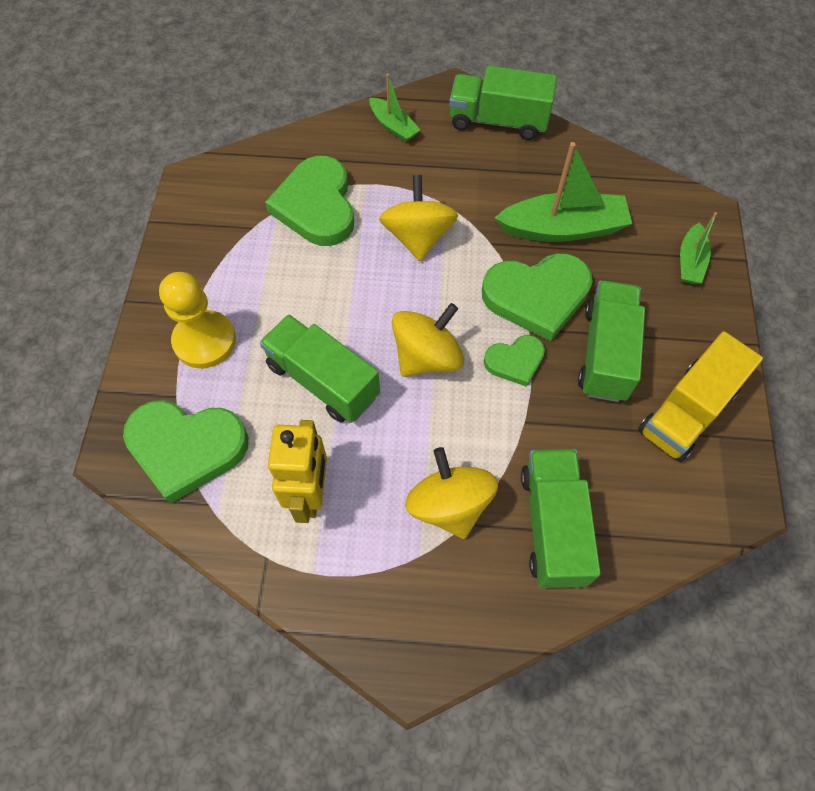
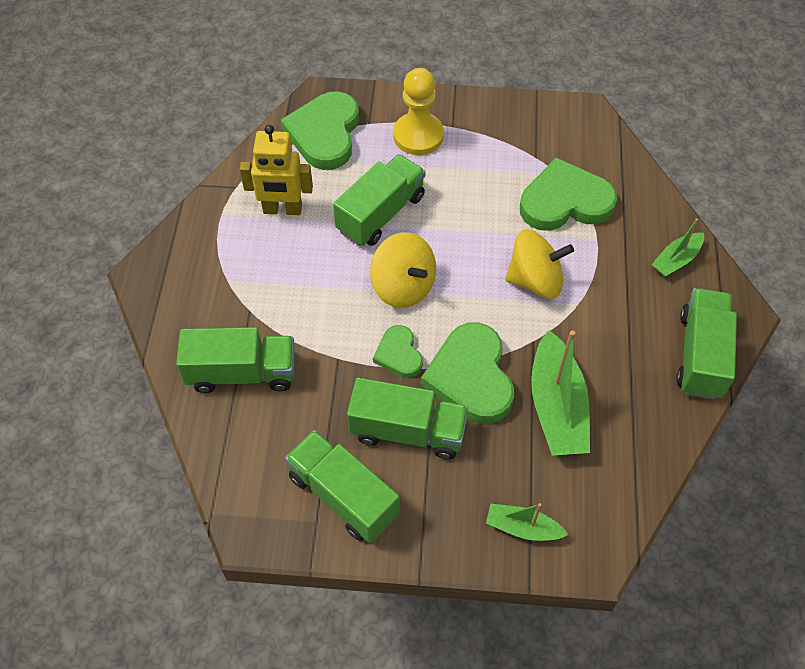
camera: 90 degrees right, 5 degrees down
(449, 505) = (266, 300): yellow spinning top -> none
(687, 411) = (343, 496): yellow truck -> green truck

